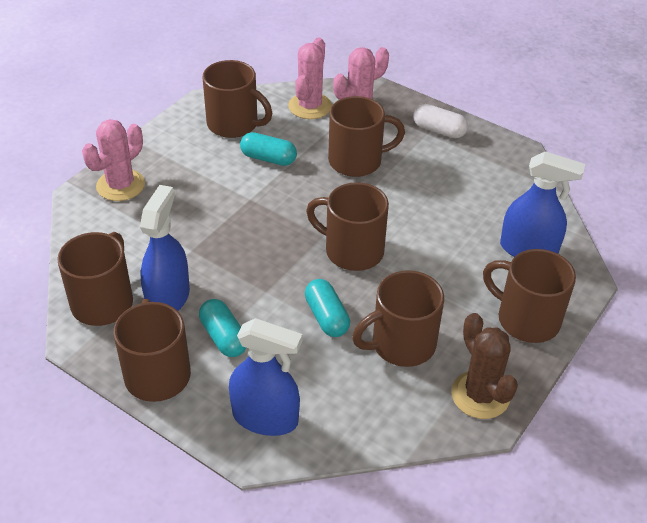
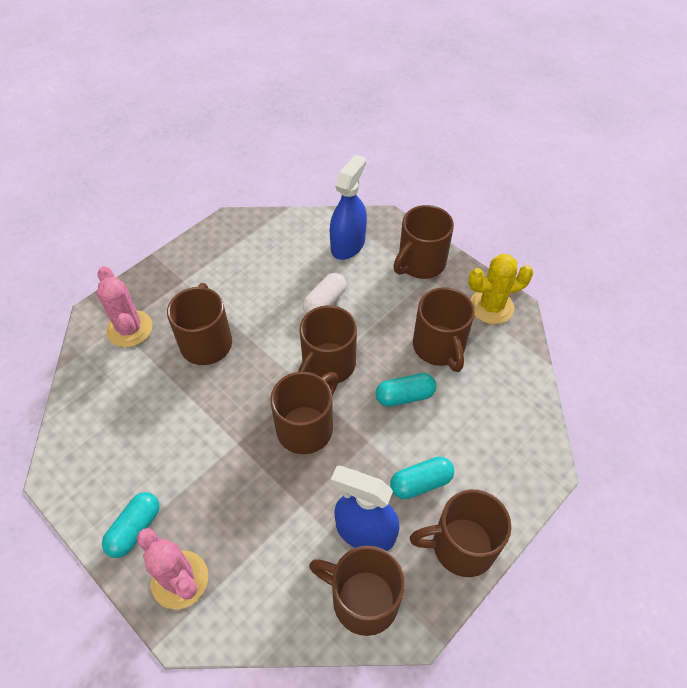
camera: 80 degrees left, 10 degrees up
(234, 124) = (109, 447): brown mug -> brown mug (306, 427)
(265, 417) = (511, 456): blue spray bottle -> none
(268, 158) = (179, 419): turquoise capsule -> turquoise capsule (135, 529)
(310, 106) = (106, 371): pink cactus -> none
(439, 130) = (182, 271): white capsule -> white capsule (325, 302)
(480, 395) = (491, 307): brown cactus -> yellow cactus

